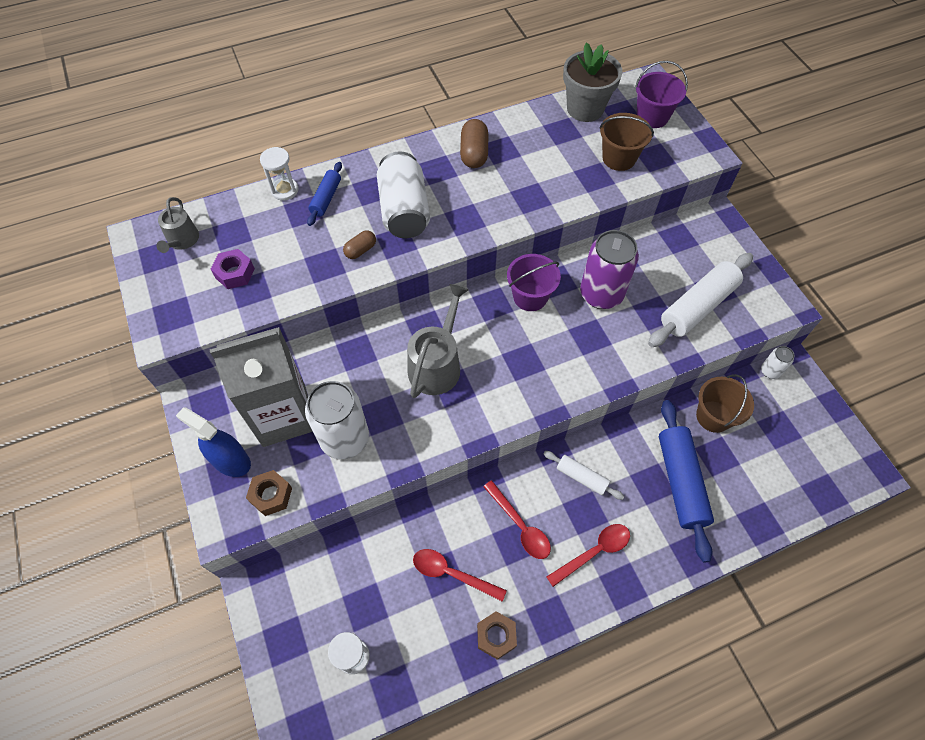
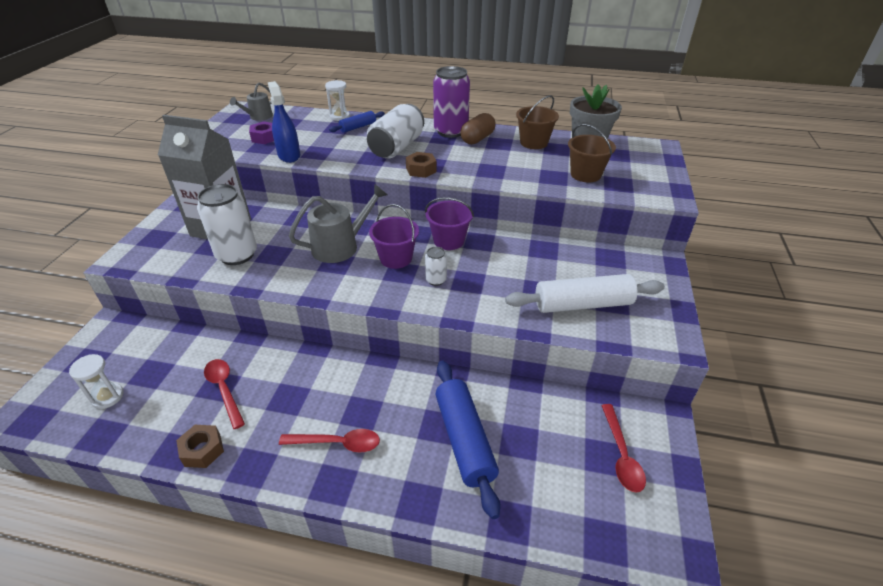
camera: 35 degrees right, 20 degrees down
(231, 461) = (165, 234): blue spray bottle -> blue spray bottle (289, 155)
(271, 495) = (161, 260): brown nut -> brown nut (421, 170)
(360, 250) = (346, 154): brown capsule -> none
(520, 526) = (304, 390): red spoon -> red spoon (621, 455)
(581, 477) = (384, 387): white rolling pin -> none
(601, 294) = (505, 262): purple can -> purple can (450, 131)
(652, 117) = (640, 164): purple bucket -> purple bucket (396, 258)
(680, 482) = (464, 440): blue rolling pin -> blue rolling pin turned 45 degrees counterclockwise
(713, 416) = (544, 410): brown bucket -> brown bucket (533, 143)
(770, 371) = (636, 407): white can -> white can (436, 280)

